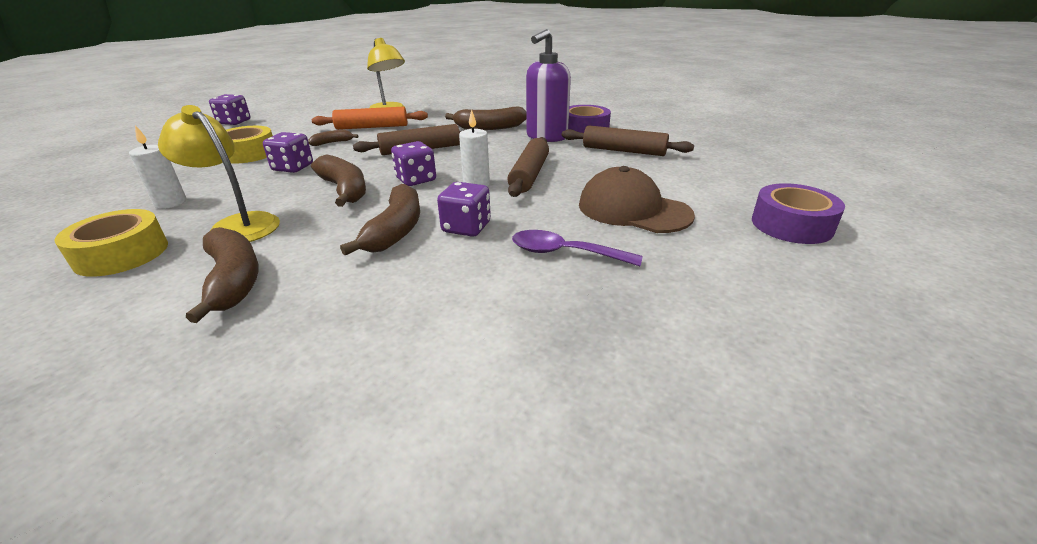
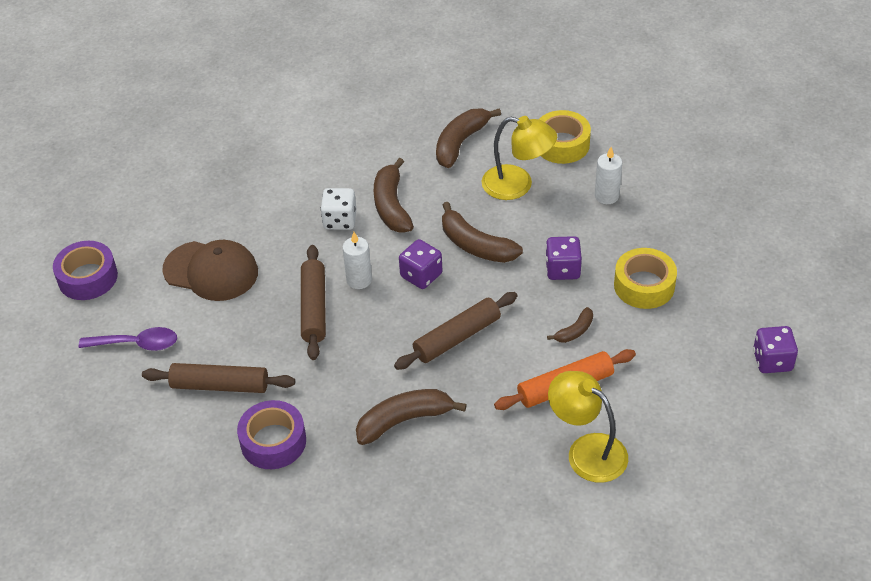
camera: 165 degrees right, 15 degrees up
(233, 280) = (461, 143): brown banana -> brown banana turned 75 degrees clockwise
(466, 227) = (340, 220): purple dice -> white dice
(546, 137) = (319, 406): purple soap dispenser -> none
(564, 253) = (259, 210): purple spoon -> purple spoon (137, 344)

